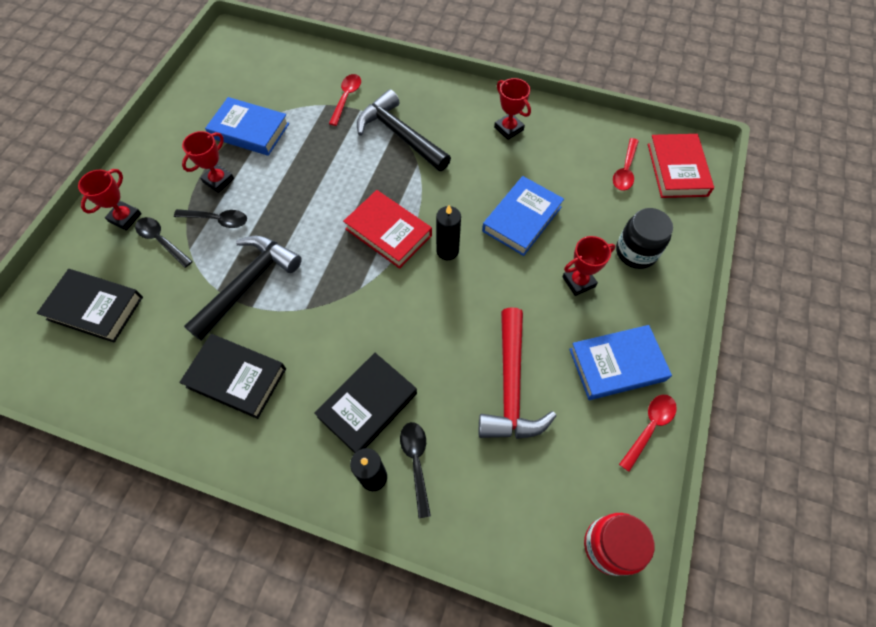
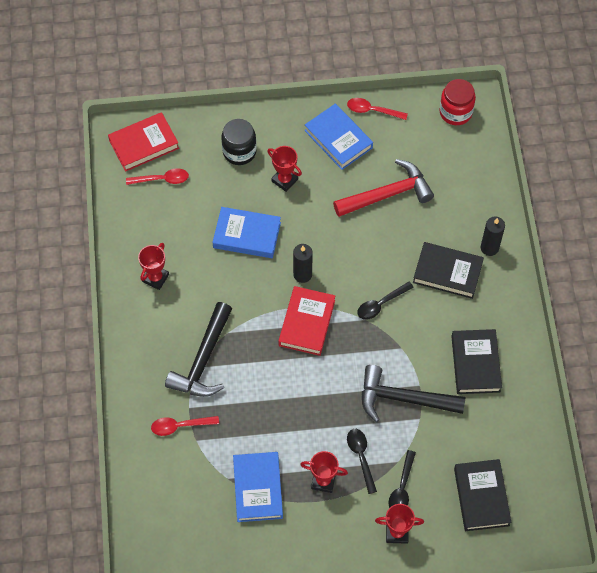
camera: 115 degrees left, 0 degrees up
(416, 462) = (467, 228): black spoon -> black spoon (381, 304)

